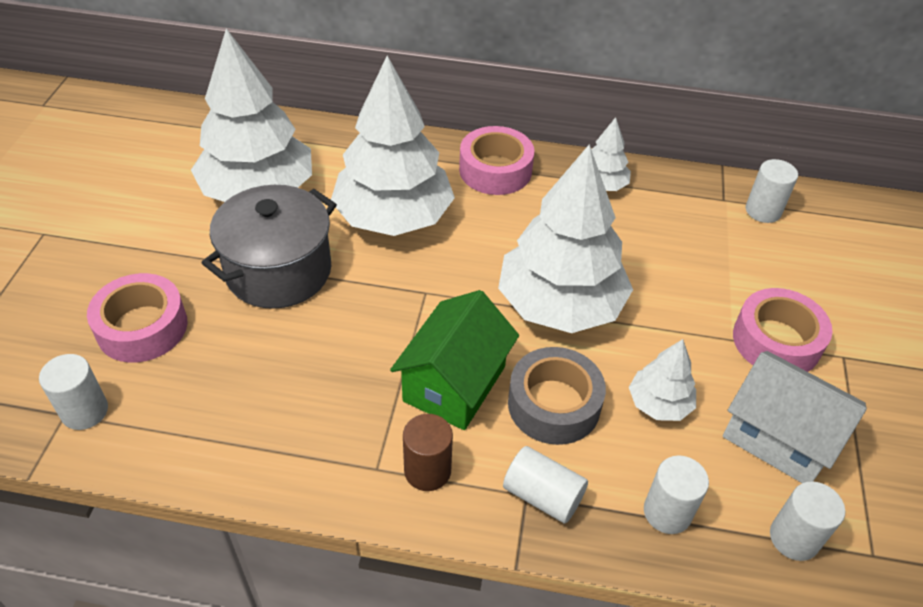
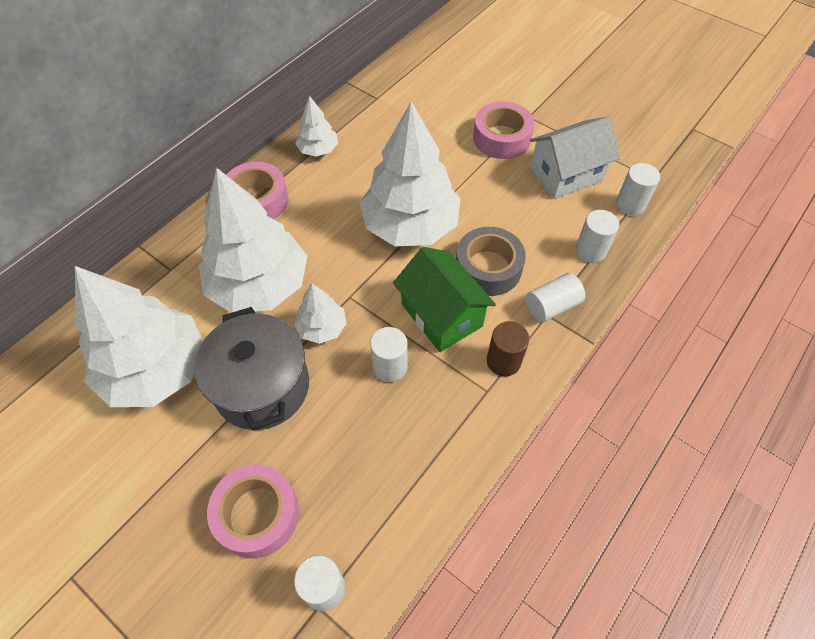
camera: 60 degrees left, 10 degrees up
(659, 404) = (516, 215): white tree -> white tree (322, 327)
(763, 211) = (399, 86): white cylinder -> white cylinder (390, 366)

